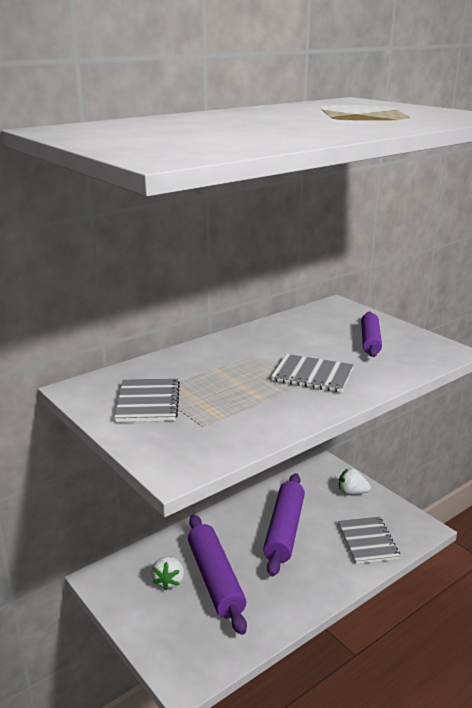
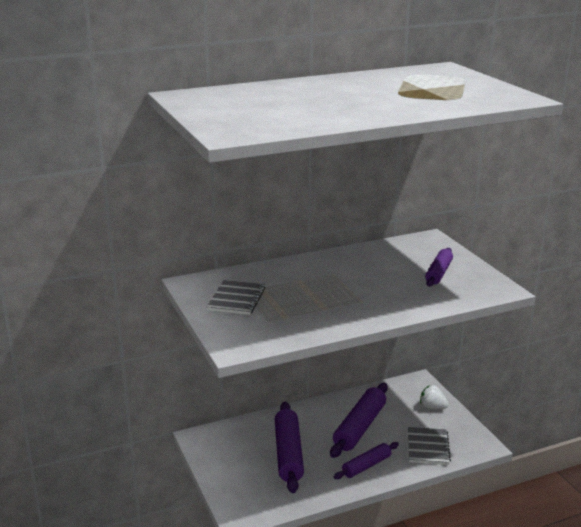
camera: 15 degrees right, 0 degrees up
(169, 581) = (251, 448): white strawberry -> none
(310, 578) = (366, 466): none -> purple rolling pin
(312, 375) = (373, 295): grey notebook -> none

